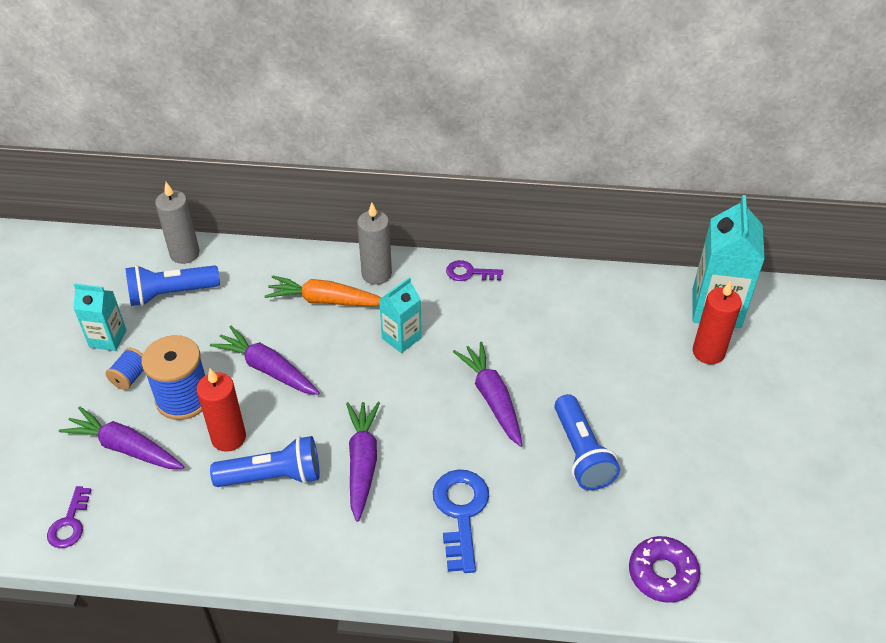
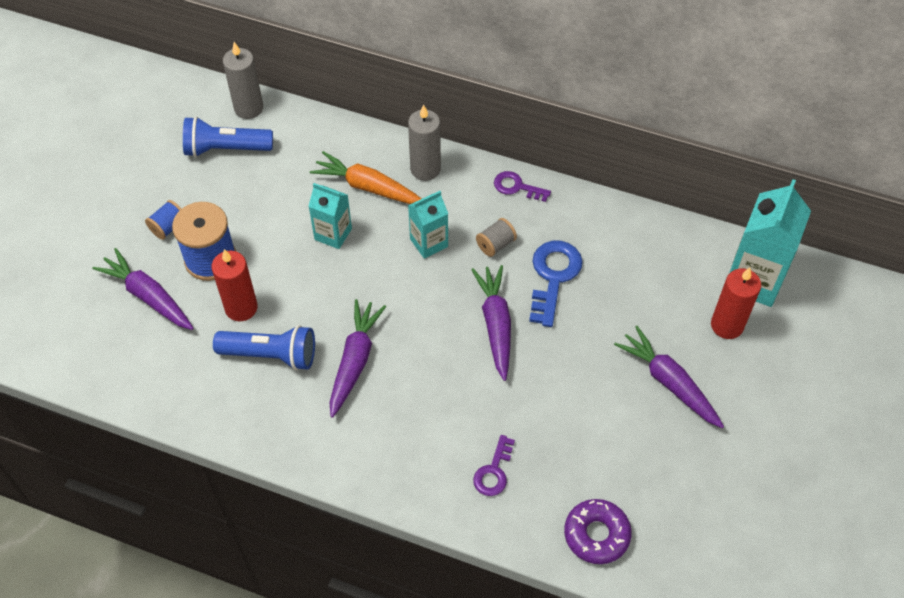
camera: 15 degrees right, 10 degrees up
(70, 523) = (85, 357): purple key -> purple key (494, 471)
(108, 338) = (157, 183): turquoise carton -> turquoise carton (333, 234)
(267, 369) = (294, 247): purple carrot -> purple carrot (668, 382)
(460, 512) = (430, 430): blue key -> blue key (553, 277)
(467, 326) = (495, 244): none -> grey spool
(581, 453) = (562, 400): blue flashlight -> none

